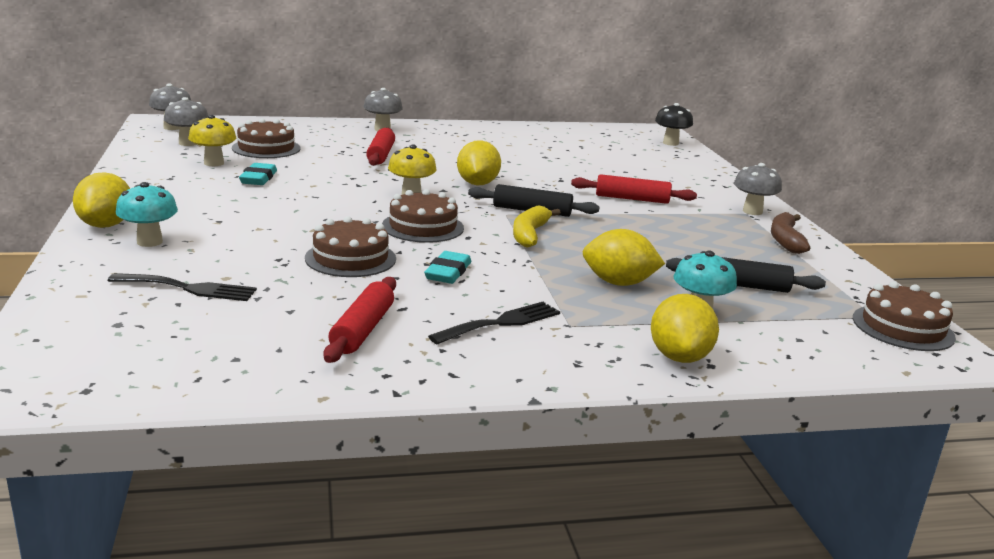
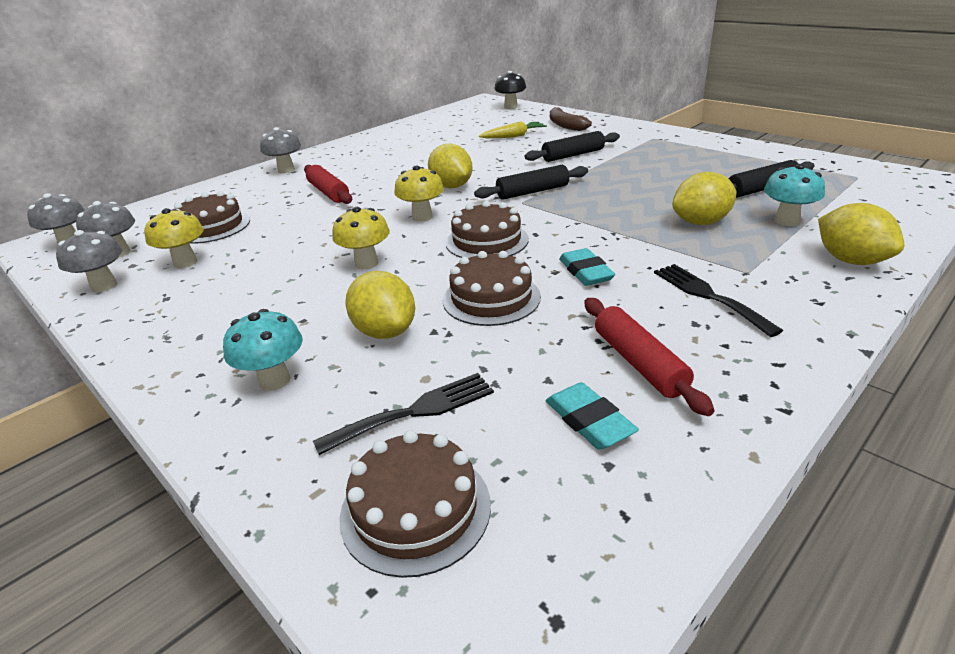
camera: 30 degrees left, 10 degrees up
(106, 225) = (188, 386): yellow lemon -> yellow lemon (385, 331)
(258, 178) = (260, 259): turquoise eraser -> turquoise eraser (589, 421)
(315, 207) = (366, 263): none -> yellow mushroom
(501, 323) = (708, 296): black fork -> black fork turned 45 degrees counterclockwise
(530, 234) = (570, 211): yellow banana -> none
(615, 167) = (513, 136): none -> yellow carrot
(632, 199) = (573, 155): red rolling pin -> black rolling pin
(752, 211) = (654, 135): grey mushroom -> grey mushroom (104, 286)
(785, 240) = (712, 147): brown banana -> brown banana (565, 125)
(903, 327) = (884, 177): brown cake -> brown cake (415, 509)

